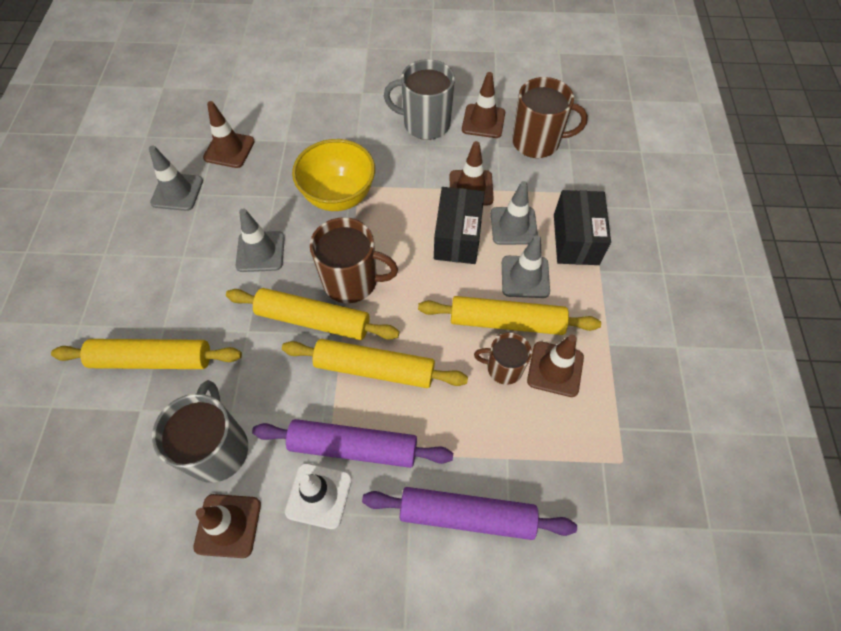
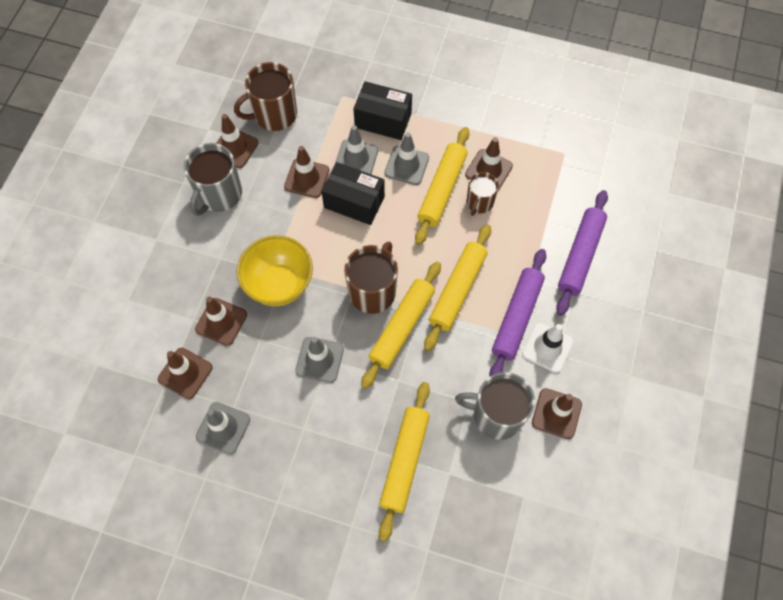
camera: 75 degrees left, 5 degrees up
(287, 162) = (221, 322): none -> brown traffic cone
(537, 142) = (274, 115): brown mug -> brown mug turned 135 degrees counterclockwise

